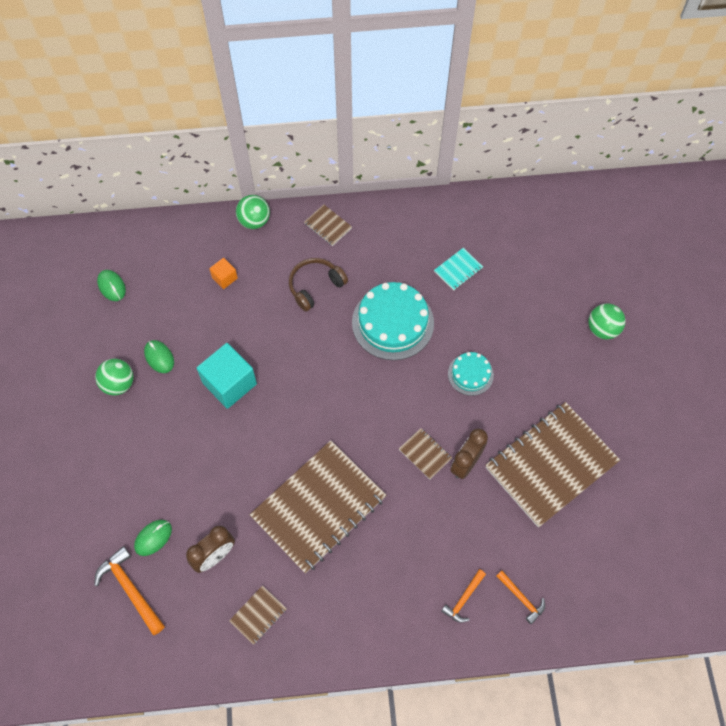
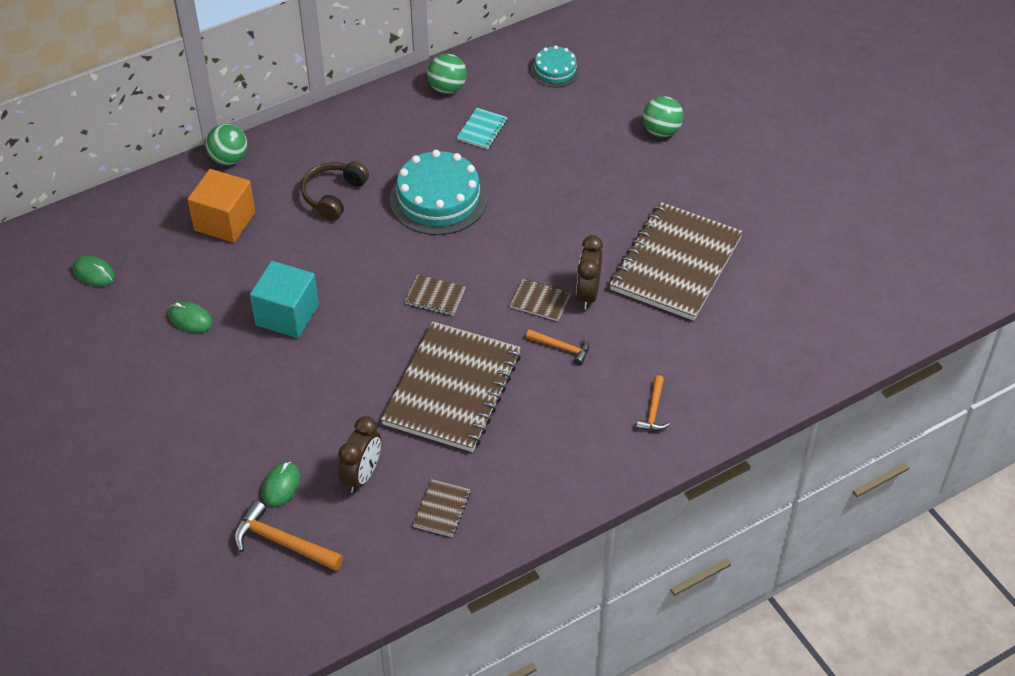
camera: 25 degrees left, 15 degrees down
(118, 384) = (156, 360): green ball -> green ball (447, 88)
(224, 278) = (225, 221): orange cube -> orange cube, size x2.00
(328, 226) = (316, 137): brown notebook -> brown notebook (435, 296)
(470, 374) = (548, 215): turquoise cake -> turquoise cake (555, 70)
(521, 598) = (712, 387): orange hammer -> orange hammer (562, 348)

